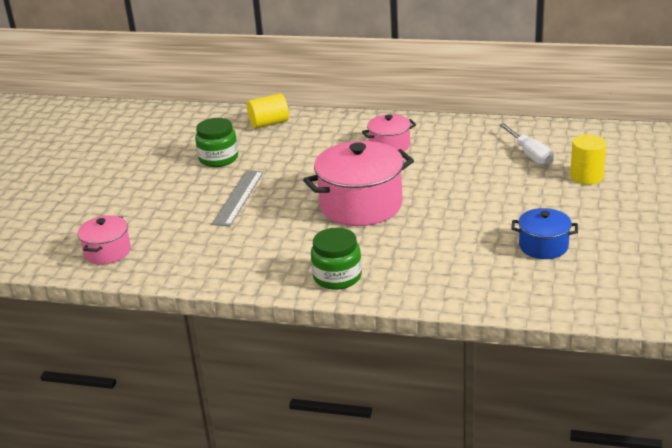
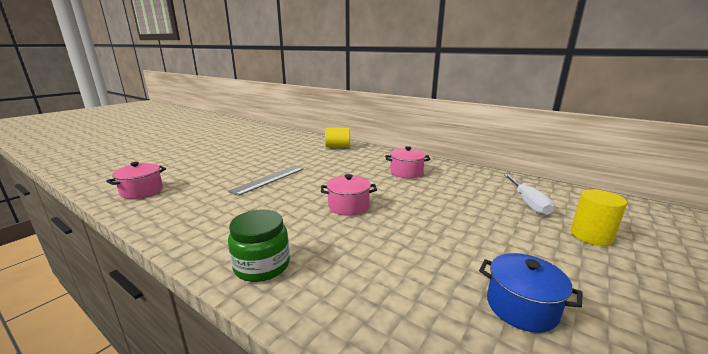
camera: 20 degrees right, 10 degrees down
(218, 158) = (287, 157): green jar -> none
(361, 205) = (348, 206): pink pot -> pink pot, size x0.54

